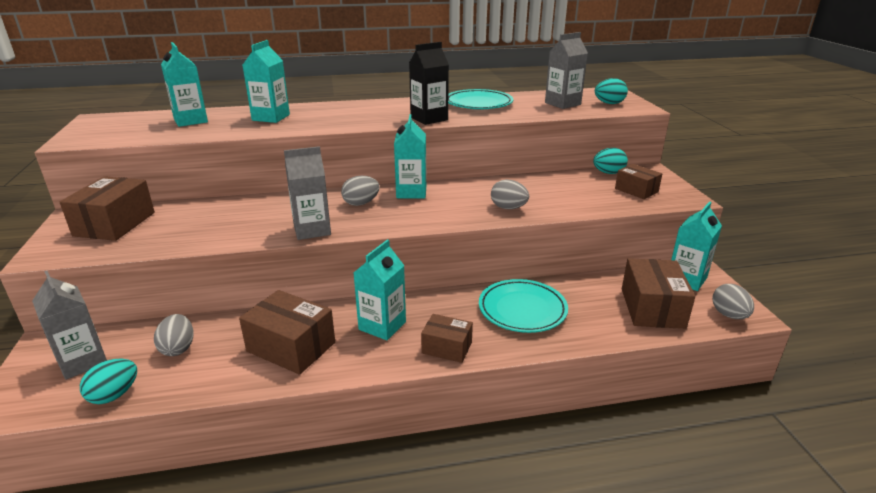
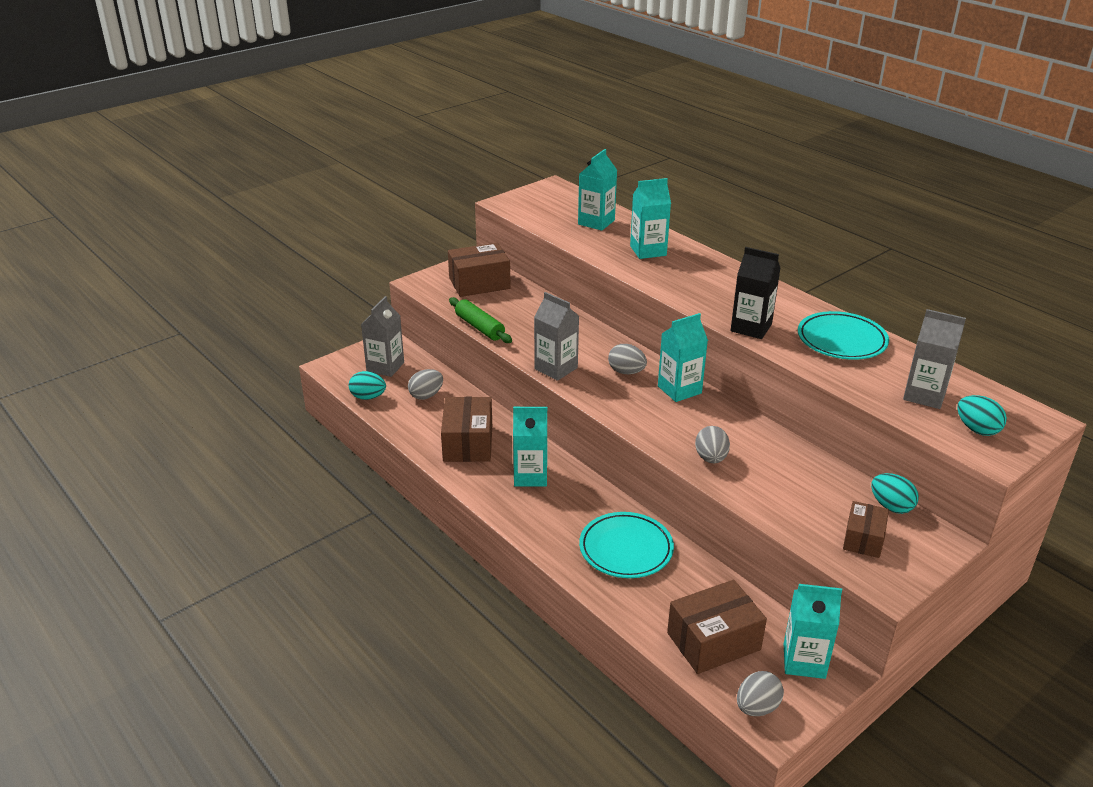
camera: 60 degrees right, 5 degrees up
(186, 246) = (480, 327): none -> green rolling pin
(447, 347) = (532, 522): brown box -> none

